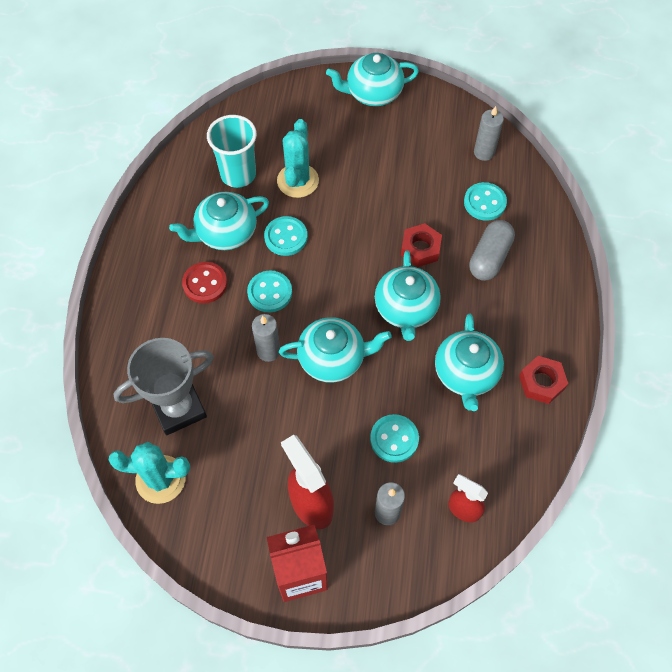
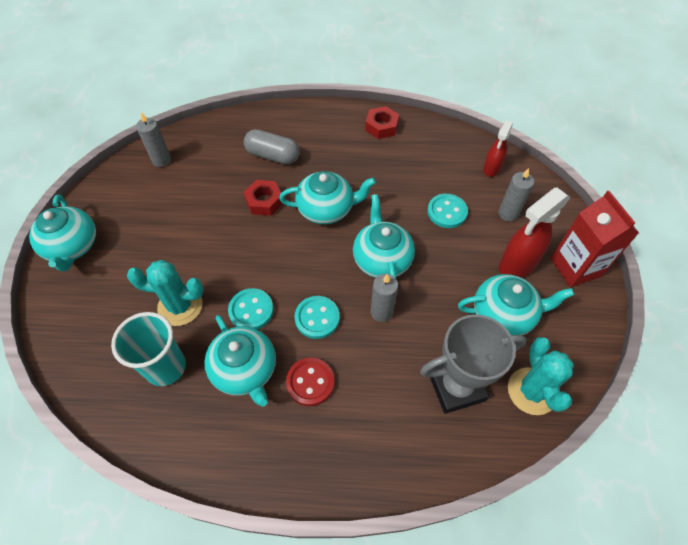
camera: 95 degrees left, 5 degrees down
(178, 408) = (456, 386): grey trophy -> grey trophy turned 75 degrees counterclockwise
(466, 374) = (381, 169): turquoise teapot -> turquoise teapot (503, 315)
(484, 202) = (216, 159): turquoise button -> none

